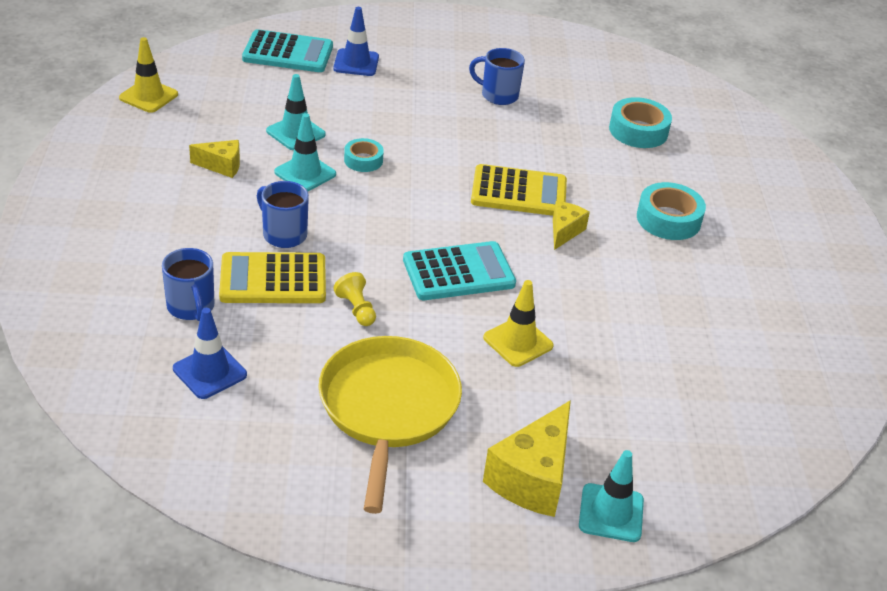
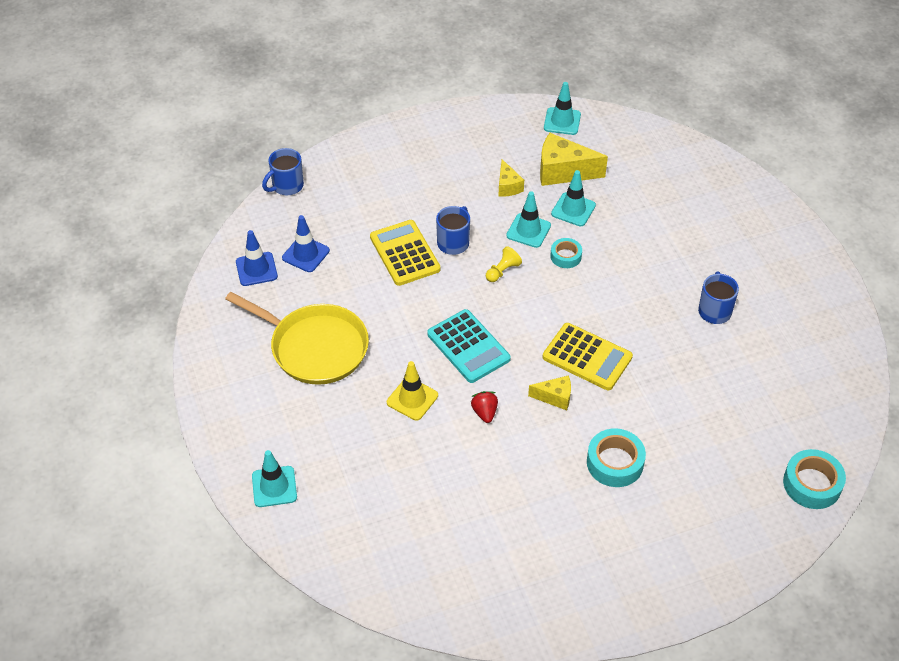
camera: 75 degrees right, 10 degrees up
(148, 96) = (562, 121): yellow traffic cone -> turquoise traffic cone
(191, 307) = (357, 225): blue mug -> blue mug (287, 186)
(288, 53) = (675, 170): turquoise calculator -> none
(356, 63) = (692, 212): blue traffic cone -> blue traffic cone (256, 269)
(356, 309) = (399, 304): yellow pawn -> yellow pawn (502, 271)
(388, 408) = (315, 347): yellow pan -> yellow pan turned 45 degrees clockwise
(519, 192) = (587, 357): yellow calculator -> yellow calculator turned 45 degrees counterclockwise
(532, 478) = (287, 437): yellow cheese -> yellow cheese (563, 171)
(564, 289) = (484, 412): none -> red strawberry
(638, 130) = (732, 417): turquoise tape -> turquoise tape (812, 484)

